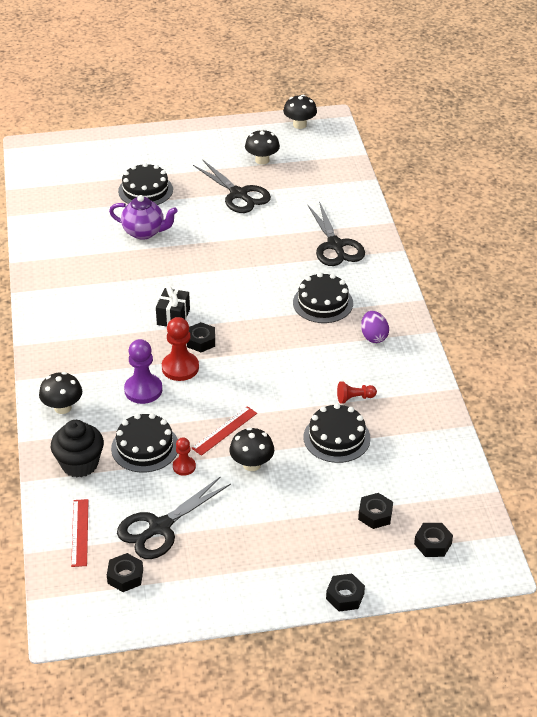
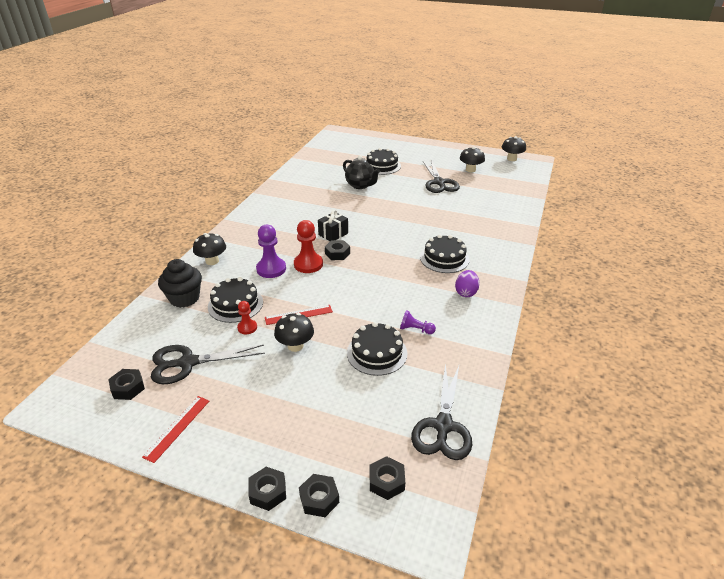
camera: 30 degrees right, 5 degrees down
(80, 532) = (135, 342): red ruler -> red ruler (177, 428)
(144, 232) = (360, 185): purple teapot -> black teapot
(335, 245) = (483, 227): black scissors -> black scissors (443, 426)
(354, 398) = (415, 329): red pawn -> purple pawn
(375, 515) = (356, 429): black nut -> black nut (319, 499)

